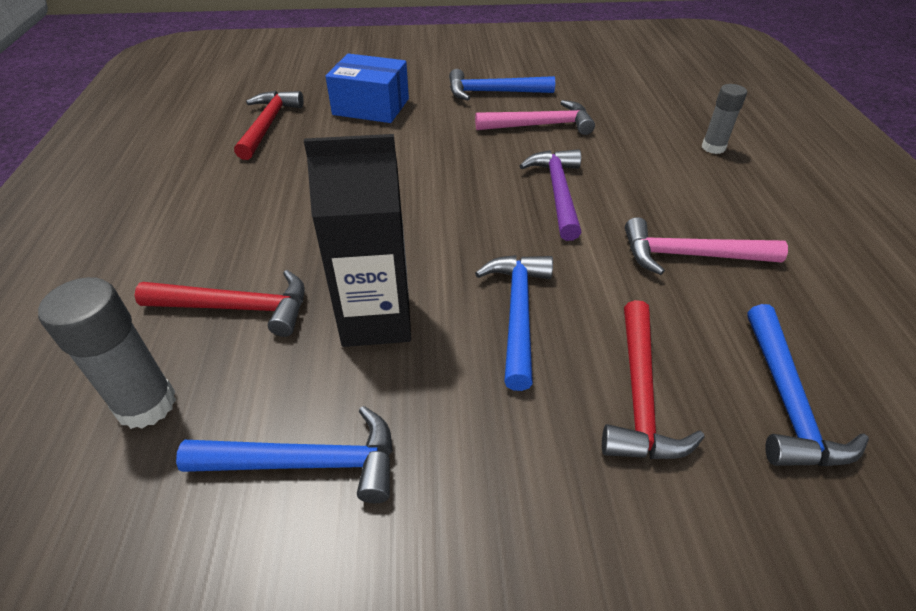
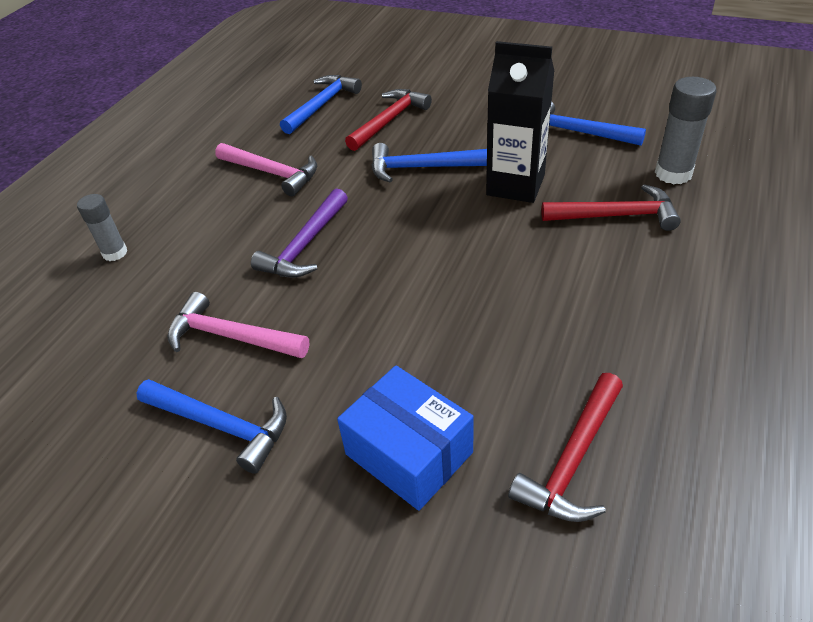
camera: 150 degrees left, 0 degrees up
(237, 308) = (616, 216): red hammer -> red hammer turned 150 degrees clockwise
(517, 313) = (420, 168): blue hammer -> blue hammer turned 60 degrees clockwise

